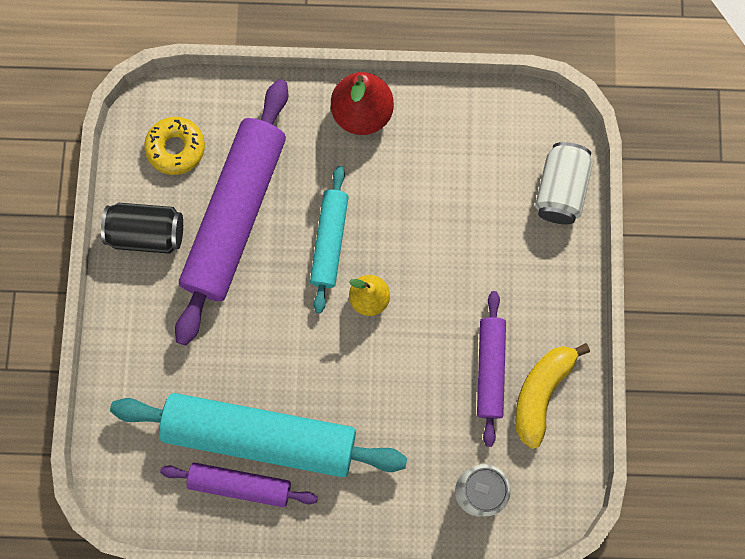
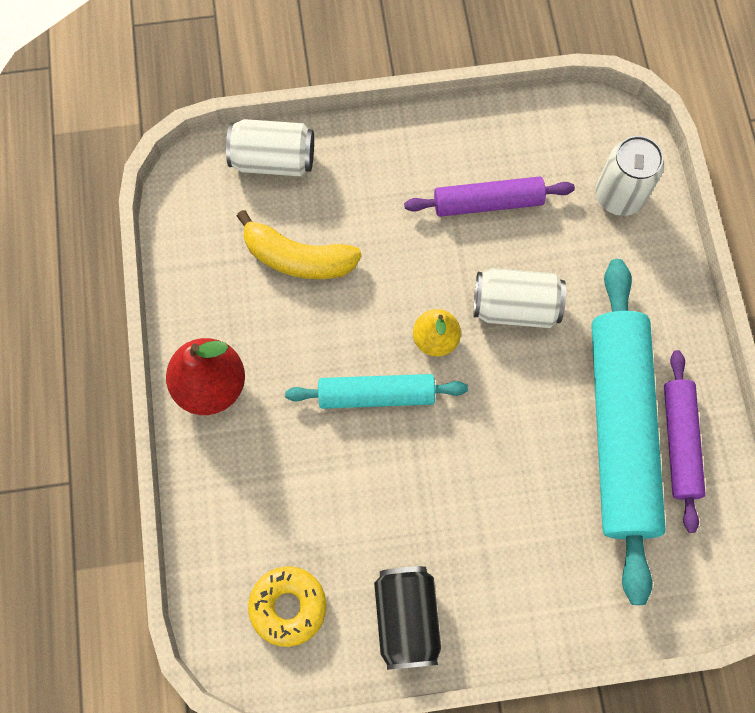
camera: 100 degrees left, 5 degrees down
(236, 215) = (363, 512): purple rolling pin -> none
(386, 372) = (515, 307): none -> white can
(541, 393) = (502, 150): yellow banana -> yellow banana (298, 258)

